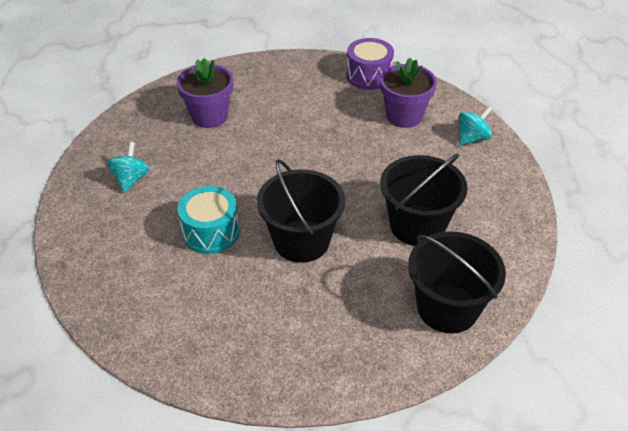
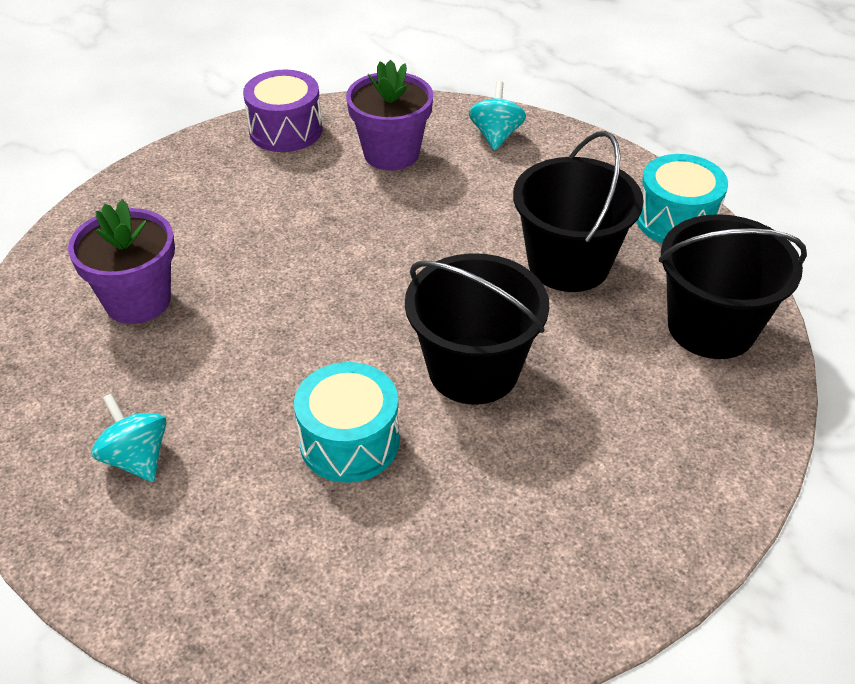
camera: 45 degrees left, 0 degrees up
(510, 243) = (676, 220): none -> turquoise drum

